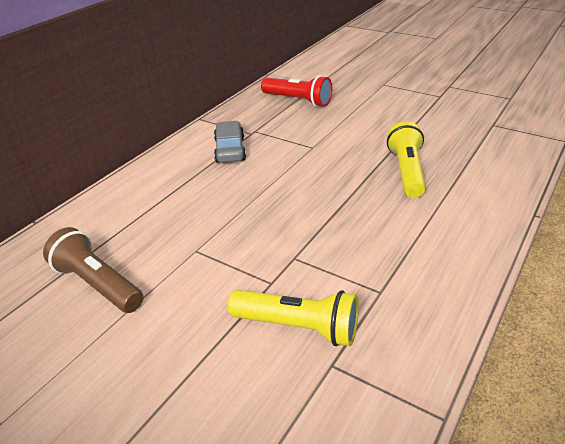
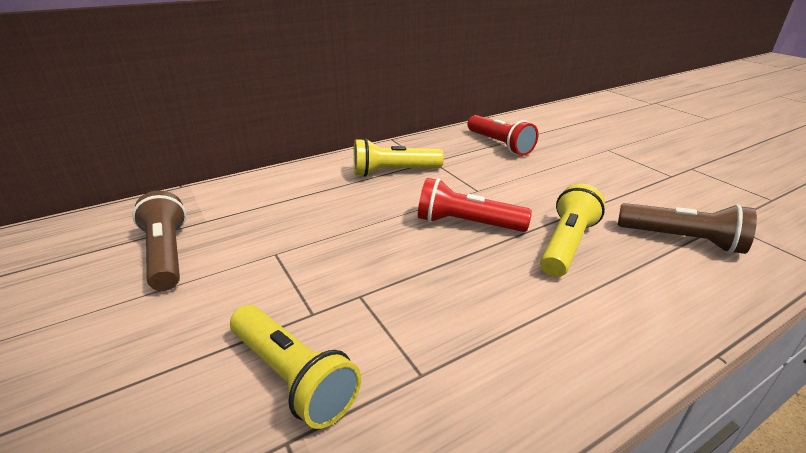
camera: 25 degrees right, 5 degrees down
(230, 150) = (394, 172): grey car -> yellow flashlight
(326, 177) = (467, 224): none -> red flashlight
(474, 145) = (681, 240): none -> brown flashlight

